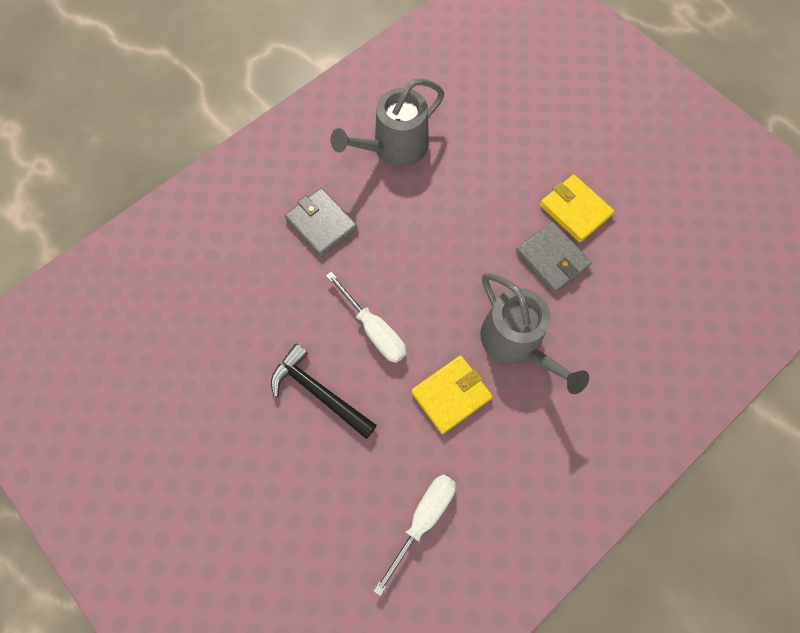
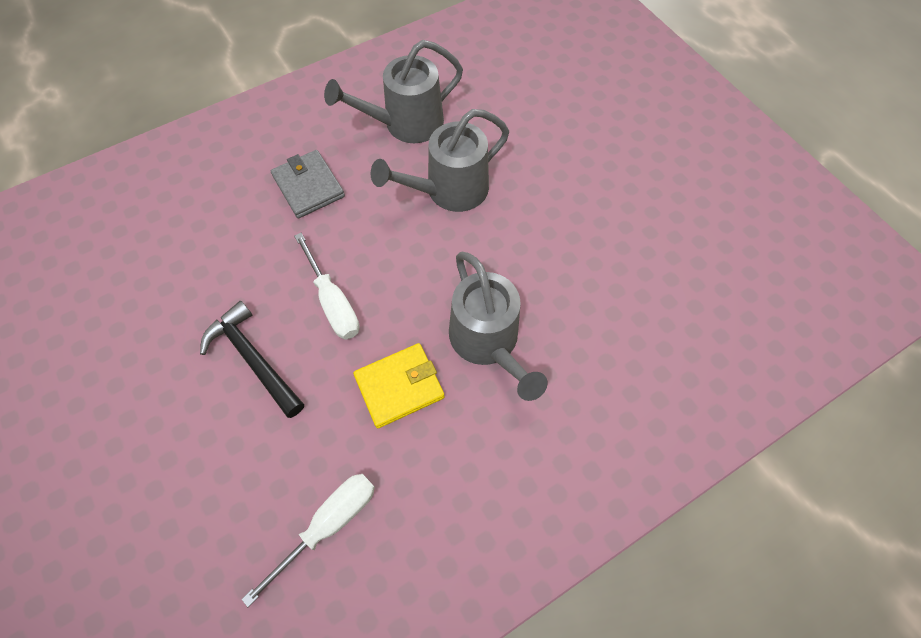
camera: 10 degrees right, 5 degrees down
(450, 208) = (449, 191): none -> grey watering can
(552, 259) = (549, 259): grey wallet -> none
(575, 210) = (585, 212): yellow wallet -> none

